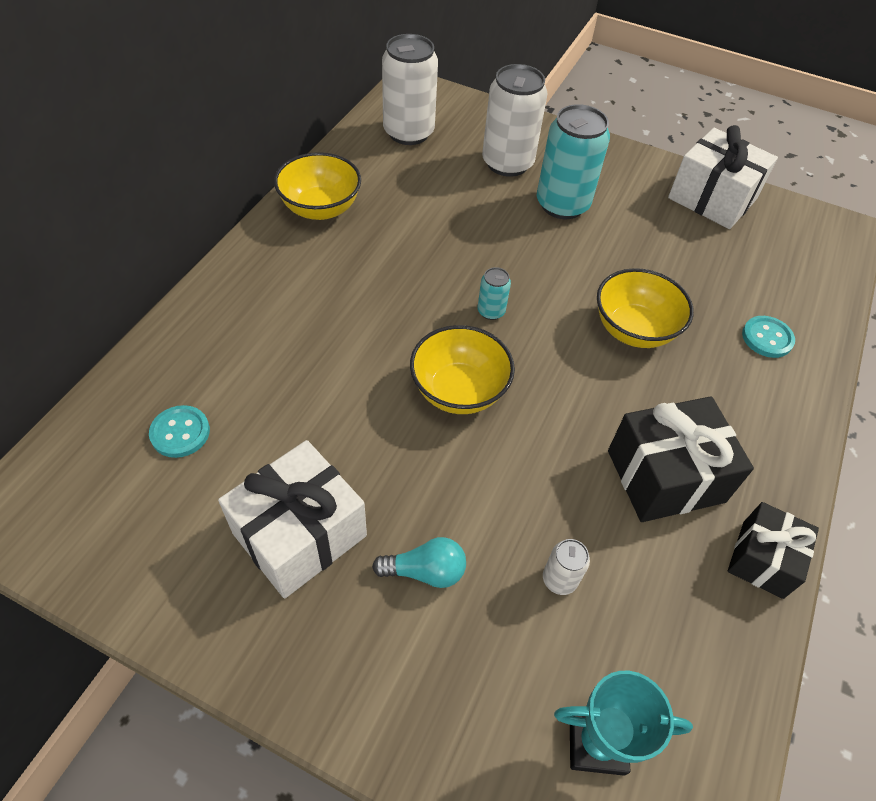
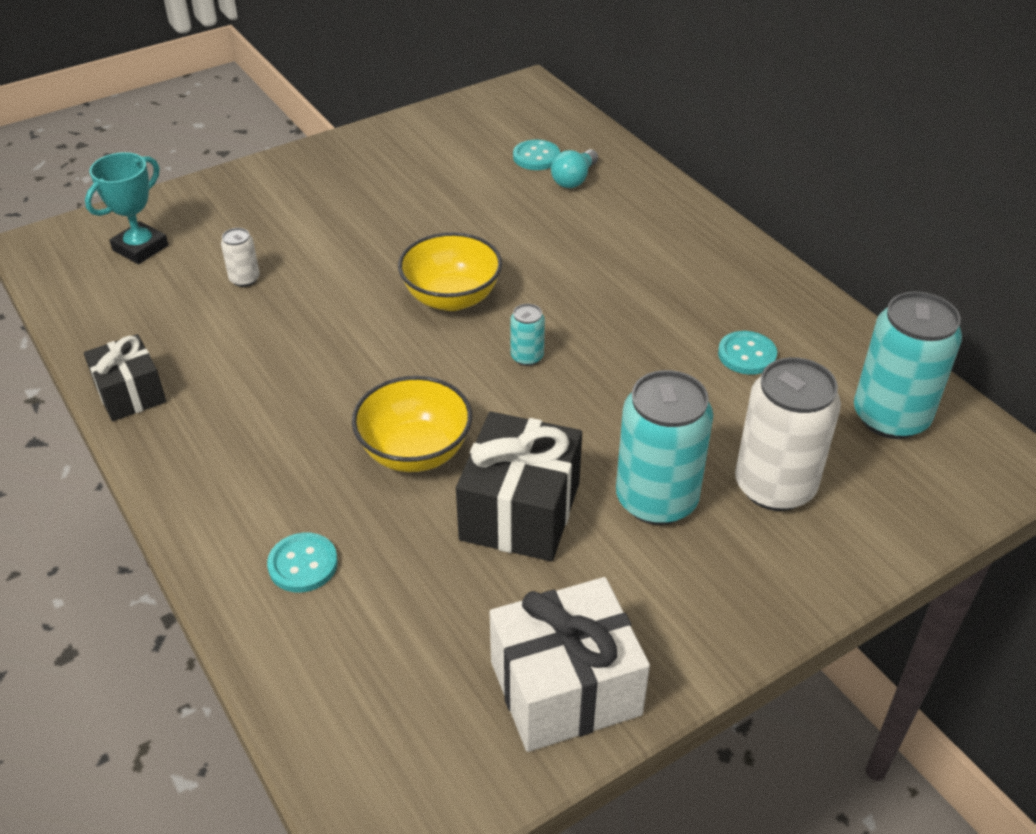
camera: 125 degrees right, 10 degrees down
(300, 534) = (402, 183): white gift -> none
(320, 208) = (767, 296): yellow bowl -> none
(396, 202) = (747, 355): none -> turquoise button
(408, 132) = (890, 417): white can -> turquoise can
(425, 571) = (319, 223): turquoise light bulb -> turquoise light bulb (574, 179)
(665, 476) = (251, 379): black gift -> black gift (520, 511)

